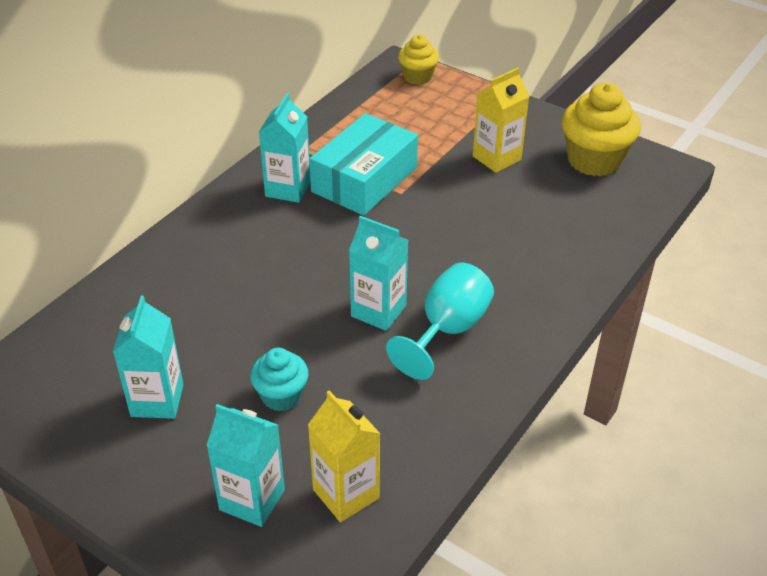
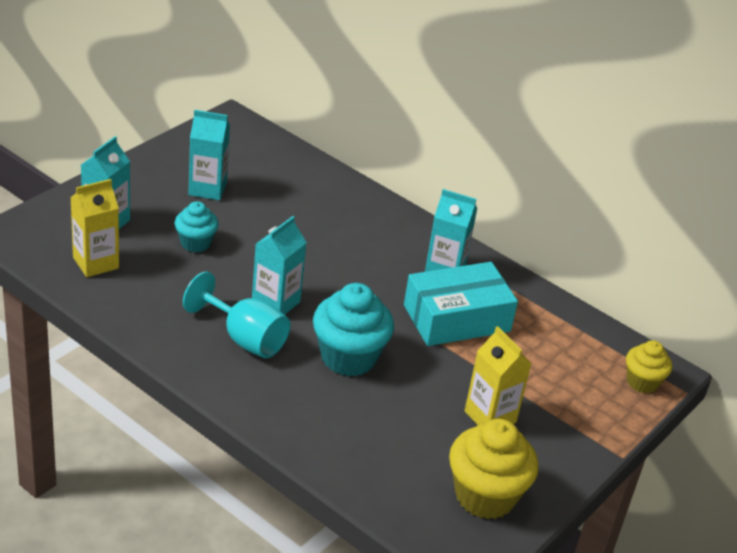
camera: 90 degrees right, 5 degrees down
(364, 179) = (456, 318): turquoise box -> turquoise box turned 60 degrees counterclockwise
(449, 249) = (348, 357): none -> turquoise cupcake

